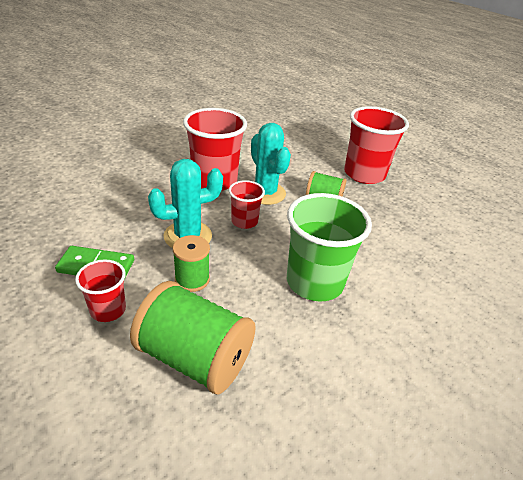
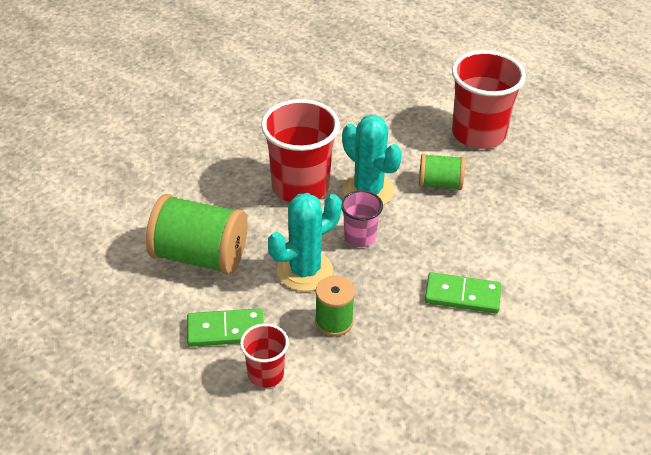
camera: 10 degrees left, 5 degrees up
(194, 357) = (373, 401): green spool -> green spool (199, 256)
(244, 221) = (360, 237): red cup -> pink cup
(314, 282) = (462, 295): green cup -> green domino

